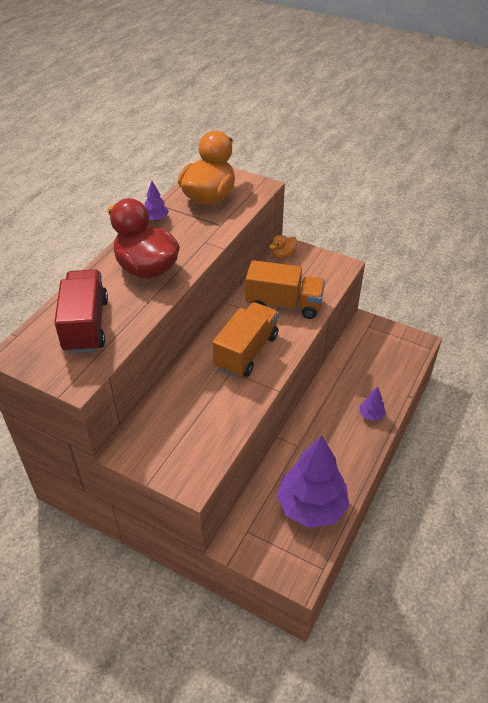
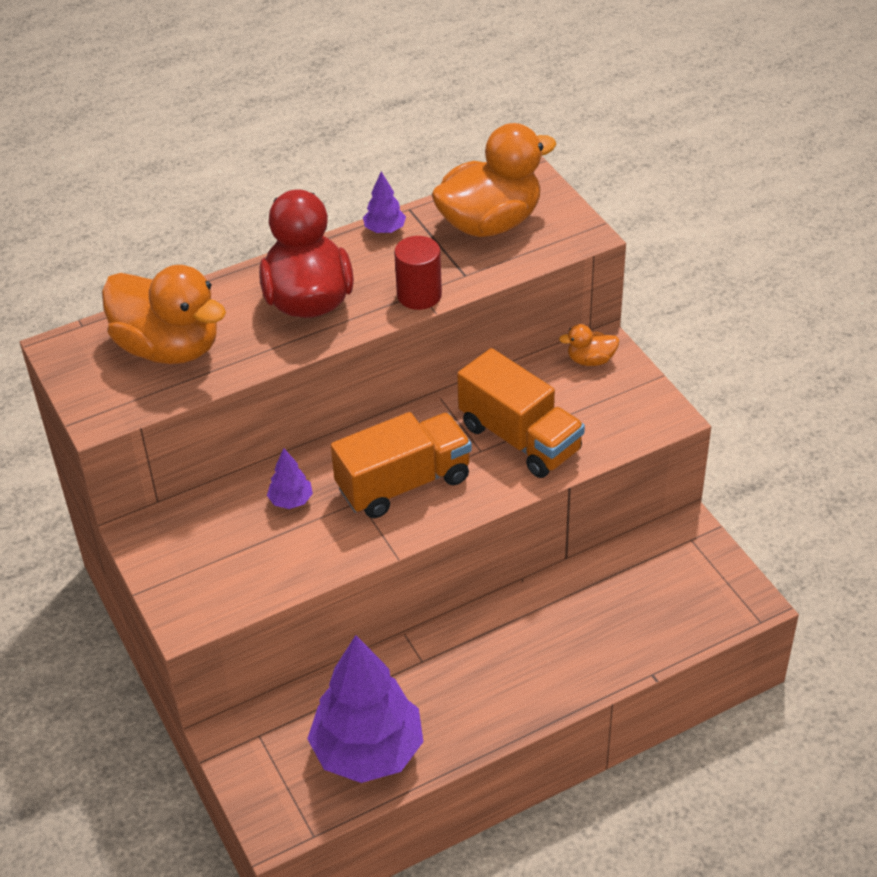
camera: 35 degrees right, 0 degrees up
(86, 325) = (169, 347): red truck -> orange duck
(206, 243) = (419, 295): none -> red cylinder
(371, 415) = (567, 674): purple tree -> purple tree (291, 500)

